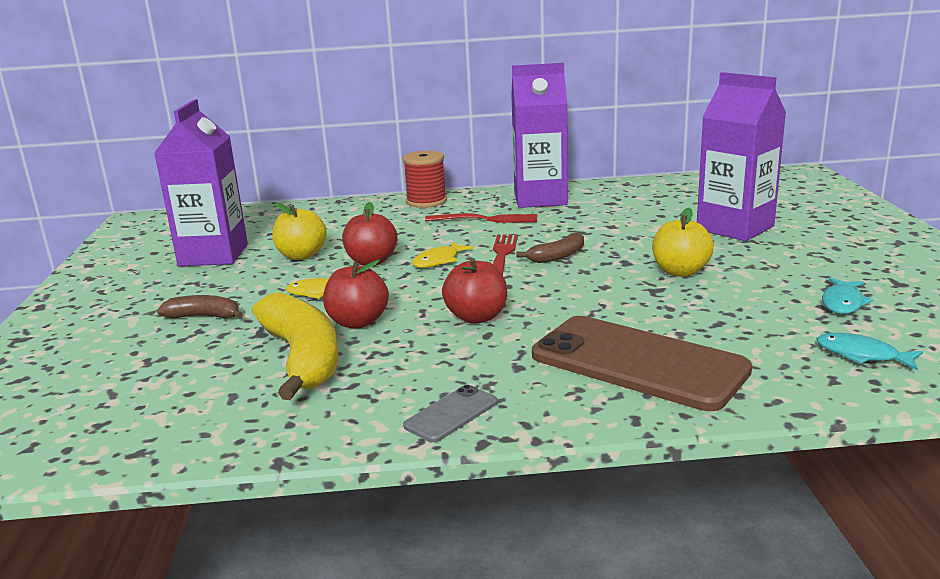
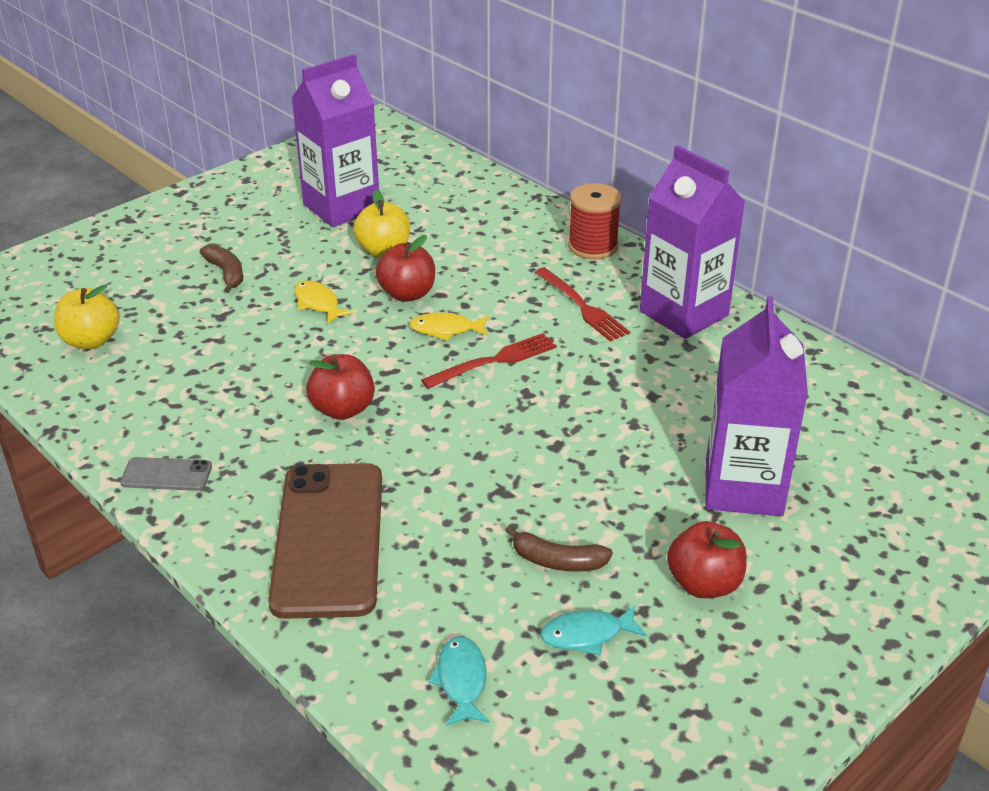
camera: 50 degrees right, 15 degrees up
(302, 358) = (198, 358): yellow banana -> none
(358, 322) = (279, 352): red apple -> red apple (704, 584)
(557, 256) = (527, 395): brown banana -> brown banana (557, 561)
(680, 272) = (565, 492): yellow apple -> yellow apple (91, 341)

